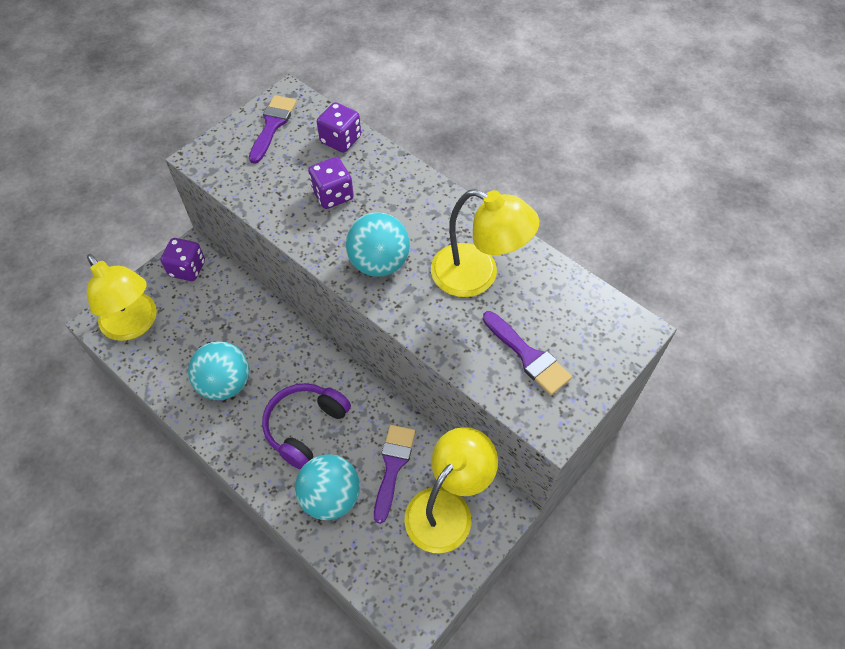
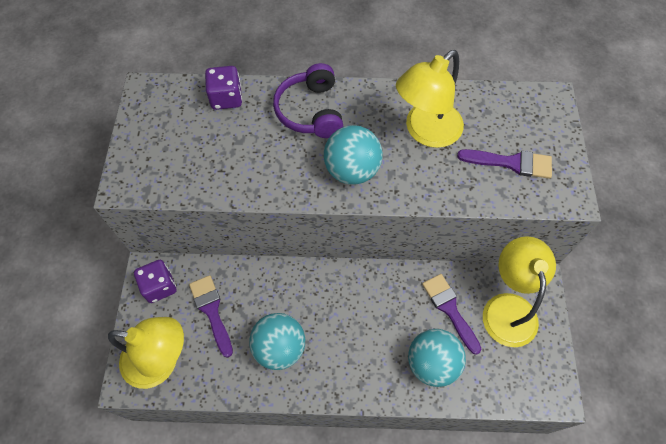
camera: 40 degrees left, 5 degrees up
(272, 125) = (159, 121): purple brush -> purple brush (211, 311)
(305, 427) = (367, 331): purple headphones -> purple headphones (311, 111)
(333, 195) = (265, 144): purple dice -> none
(477, 276) = (425, 132): yellow lamp -> yellow lamp turned 150 degrees clockwise

